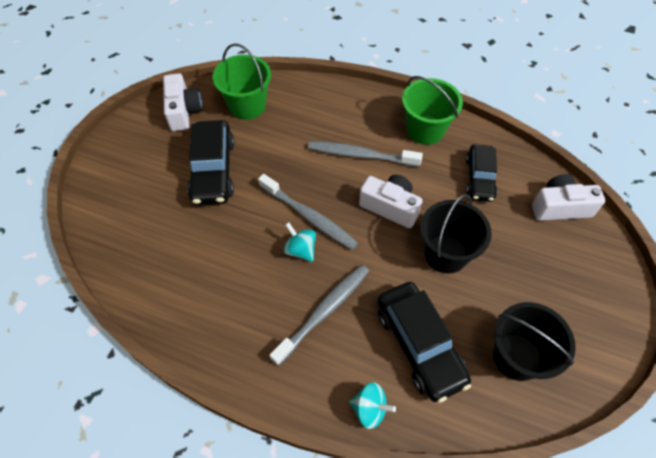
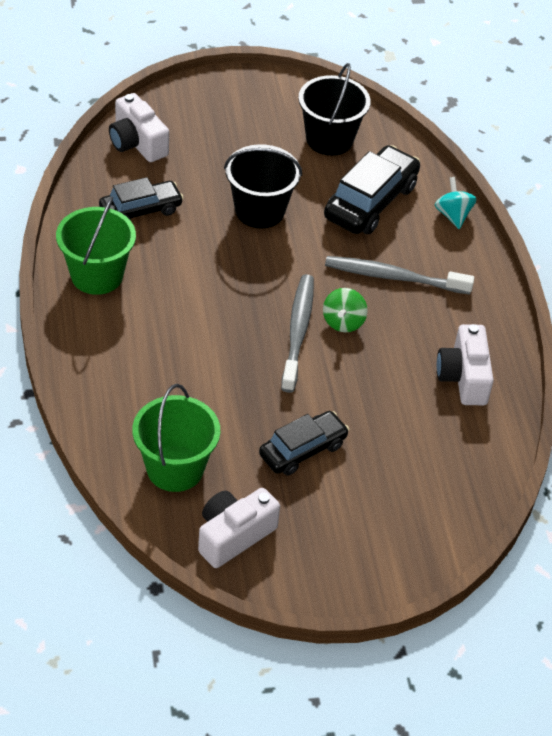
camera: 125 degrees left, 10 degrees down
(213, 170) = (303, 450): black car -> black car, size x0.66
(300, 250) = (343, 322): turquoise spinning top -> green spinning top
(361, 155) = (178, 320): grey toothbrush -> none
(390, 207) = (234, 270): white camera -> white camera (463, 377)

